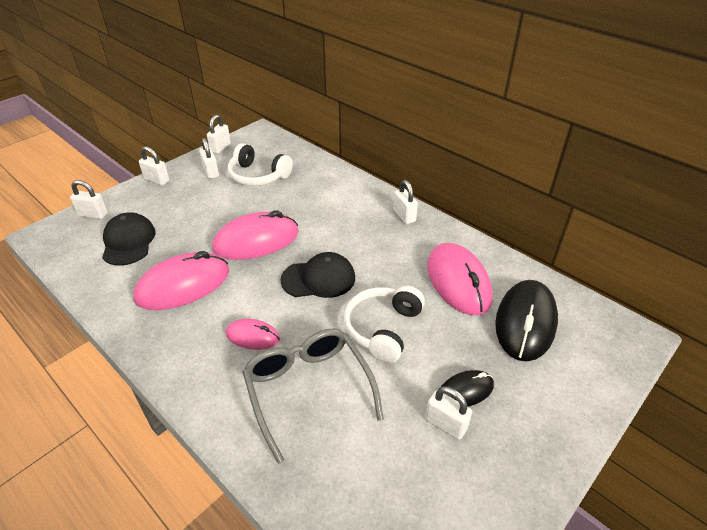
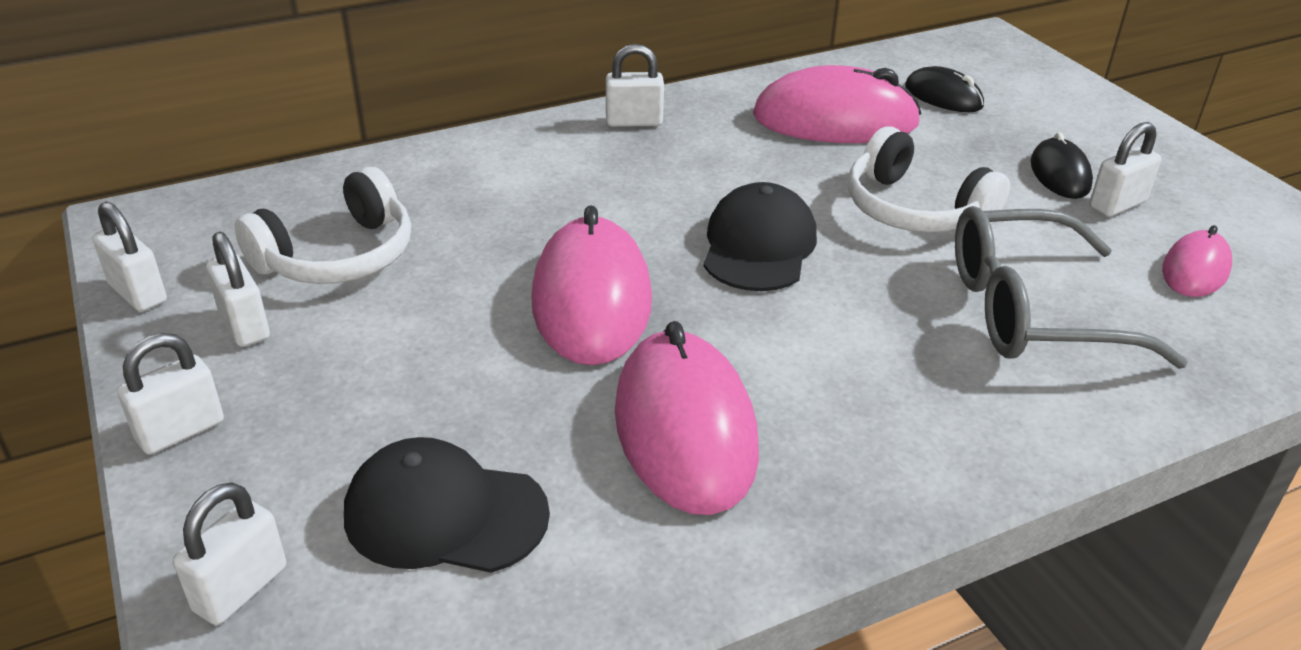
camera: 70 degrees left, 5 degrees down
(211, 172) = (244, 325): white padlock -> white padlock turned 60 degrees clockwise
(253, 336) = (885, 351): pink mouse -> pink mouse (1195, 270)
(525, 323) = (943, 96): black mouse -> black mouse, size x0.54

